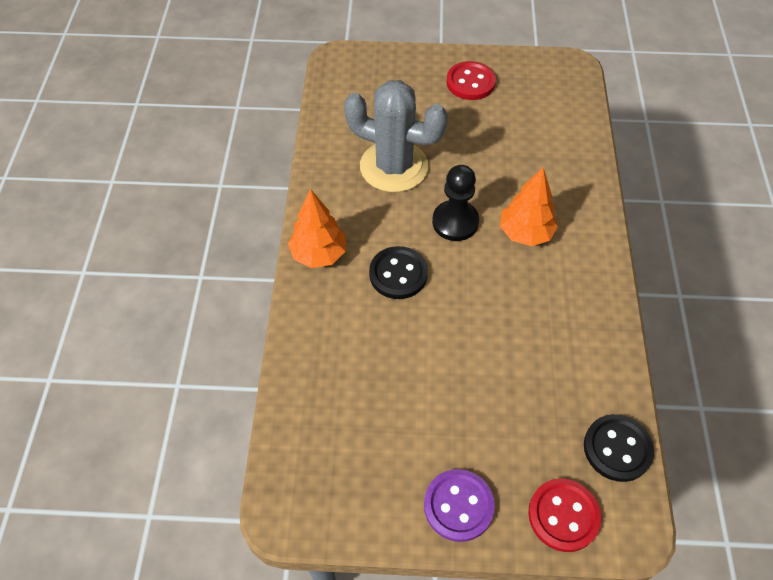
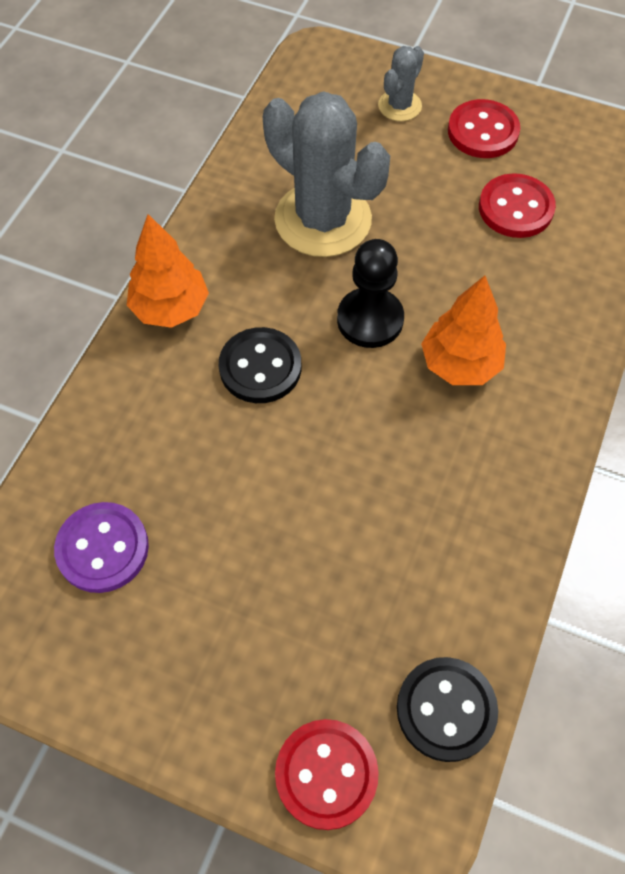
camera: 20 degrees right, 5 degrees up
(409, 80) = (399, 106): none -> grey cactus
(458, 506) = (192, 707): purple button -> purple button (102, 548)
(514, 125) = (515, 208): none -> red button

